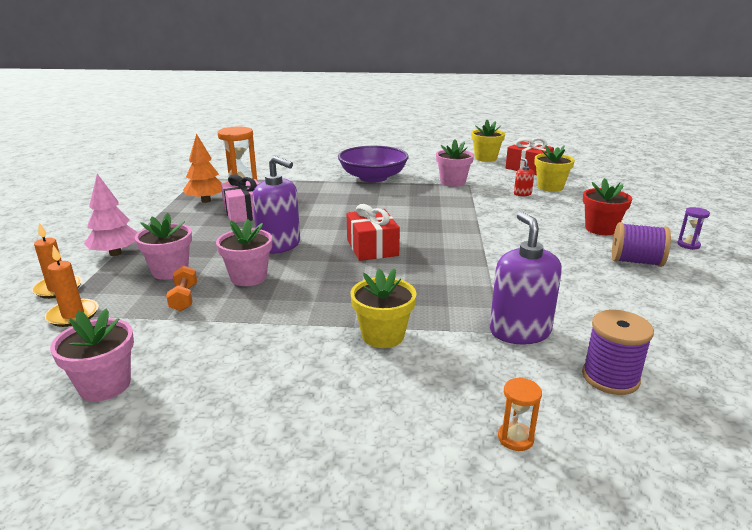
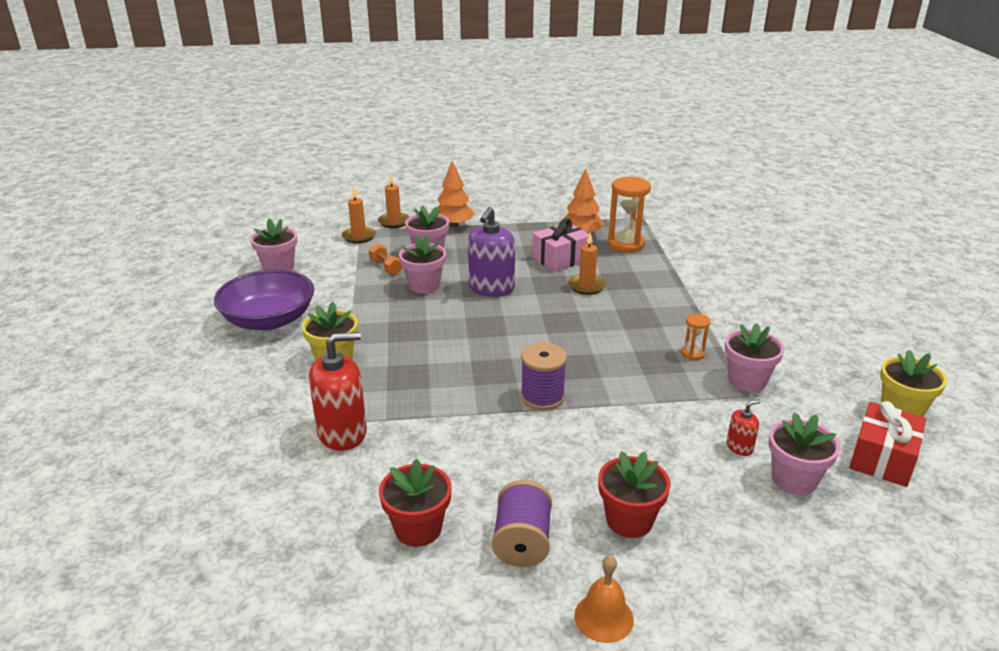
camera: 80 degrees right, 5 degrees up
(115, 253) = (454, 225): pink tree -> orange tree
(184, 298) = (386, 267): orange dumbbell -> orange dumbbell turned 75 degrees clockwise
(303, 209) = (586, 286): none -> orange candle
(372, 248) = (501, 338): red gift -> none
(373, 177) = (720, 316): purple bowl -> purple bowl (269, 320)
(515, 438) = (199, 426): orange hourglass -> orange hourglass (692, 354)
(519, 331) = (342, 433): purple soap dispenser -> red soap dispenser
(550, 187) = (794, 479): yellow flower pot -> pink flower pot
(610, 377) = (266, 484): purple spool -> purple spool (542, 397)
(639, 298) = (418, 529): none -> red flower pot
(688, 245) = (603, 617): purple hourglass -> orange bell

